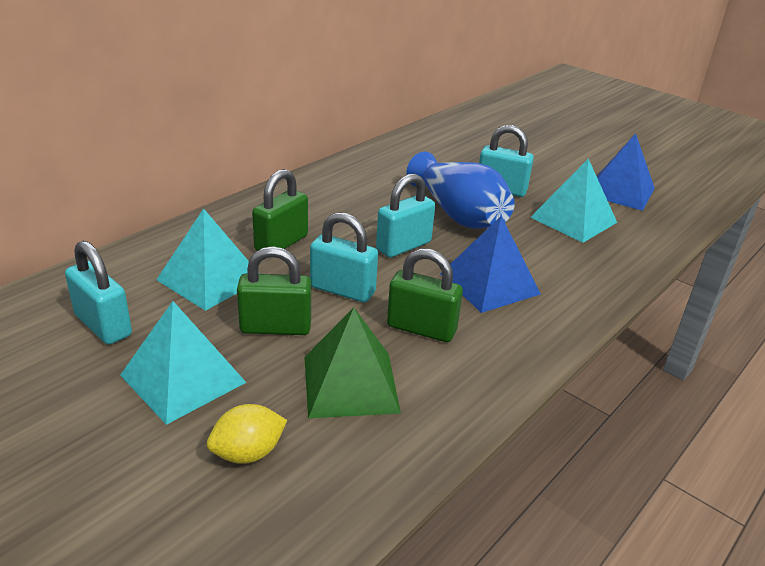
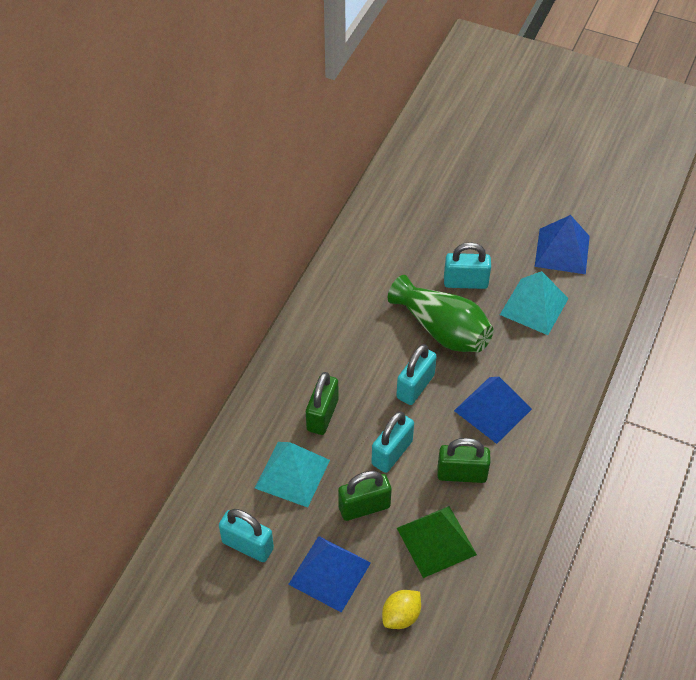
camera: 15 degrees left, 20 degrees up
(183, 378) = (329, 573): turquoise pyramid -> blue pyramid
(342, 290) = (392, 453): turquoise padlock -> turquoise padlock turned 60 degrees counterclockwise
(458, 214) = (442, 329): blue vase -> green vase

